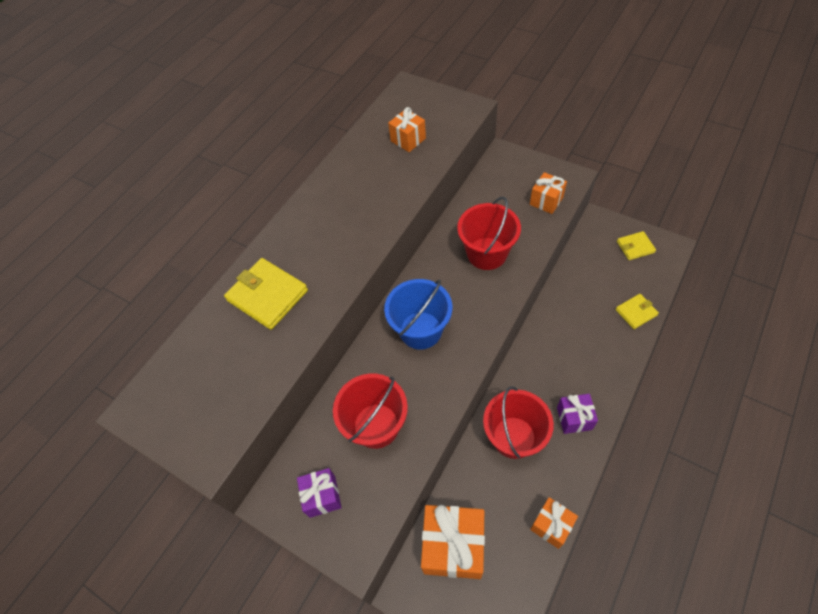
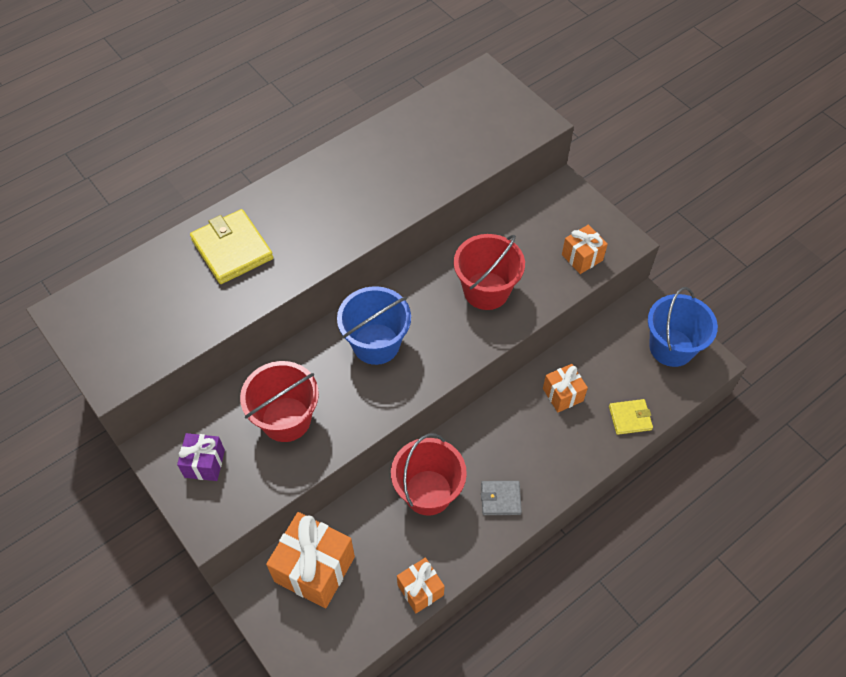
camera: 15 degrees right, 0 degrees up
(408, 140) = (453, 136): orange gift -> orange gift (563, 394)
(574, 418) = (500, 499): purple gift -> grey wallet
(635, 247) = (671, 347): yellow wallet -> blue bucket

